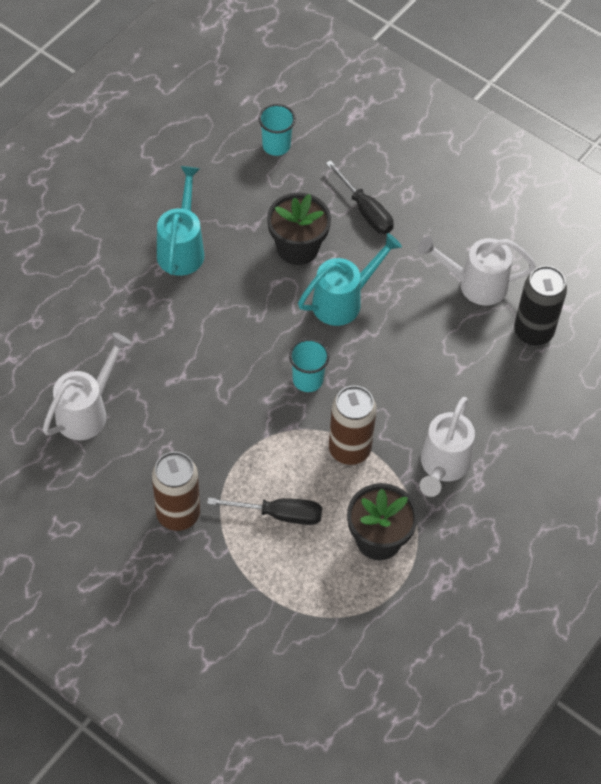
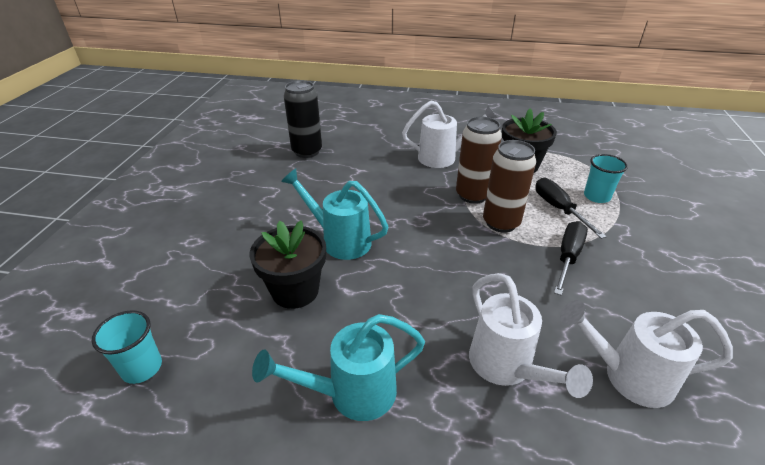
camera: 115 degrees left, 20 degrees down
(178, 514) = (628, 259): brown can -> brown can (501, 223)
(308, 380) = (435, 234): turquoise cup -> turquoise cup (596, 196)
(365, 210) = (224, 261): black screwdriver -> black screwdriver (568, 257)
(475, 284) = (279, 182): white watering can -> white watering can (506, 367)

